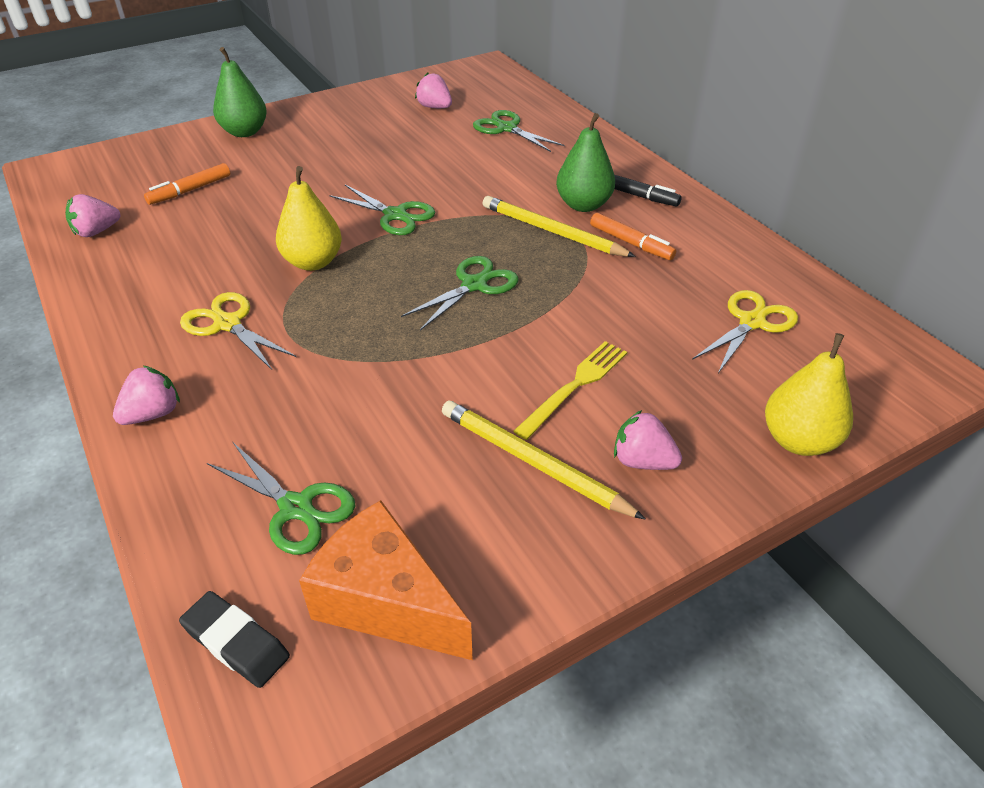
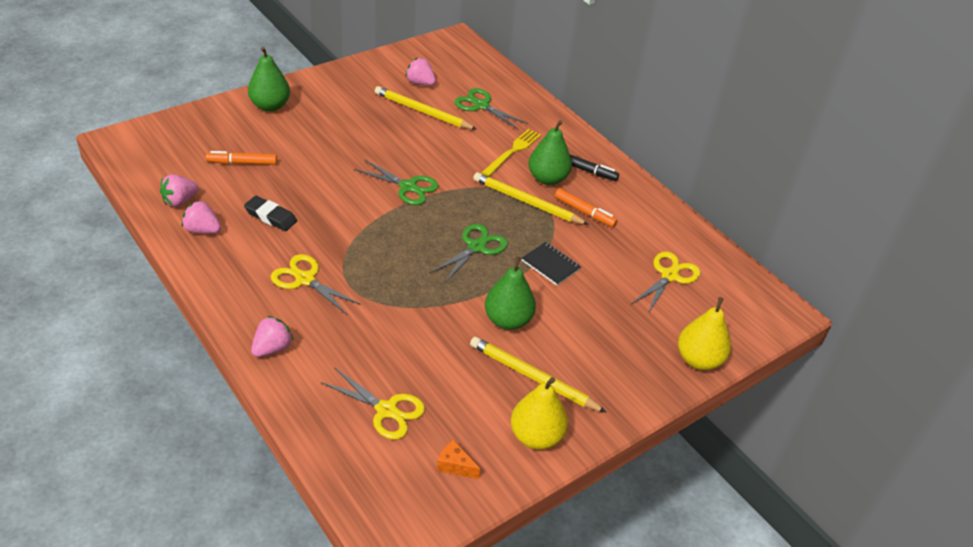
camera: 10 degrees left, 0 degrees up
(190, 190) = (242, 163): orange marker -> orange marker turned 45 degrees clockwise
(236, 642) = (370, 492): black eraser -> black eraser (271, 216)
(296, 508) = (386, 410): green scissors -> yellow scissors
(313, 262) = (355, 228): yellow pear -> yellow pear (536, 436)
(386, 602) = (455, 466): orange cheese -> orange cheese, size x0.43
(431, 135) = (423, 111): none -> yellow pencil
(505, 380) = (508, 320): none -> green pear
(575, 386) = (555, 324): yellow fork -> yellow fork (513, 151)
(577, 307) = (550, 265): none -> black notebook
(642, 461) = (602, 375): pink strawberry -> pink strawberry (202, 230)

